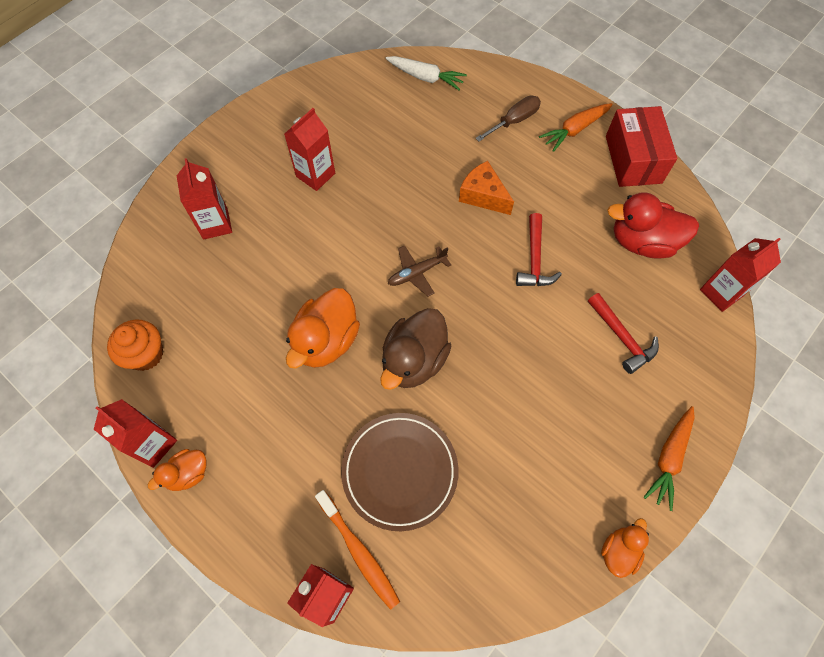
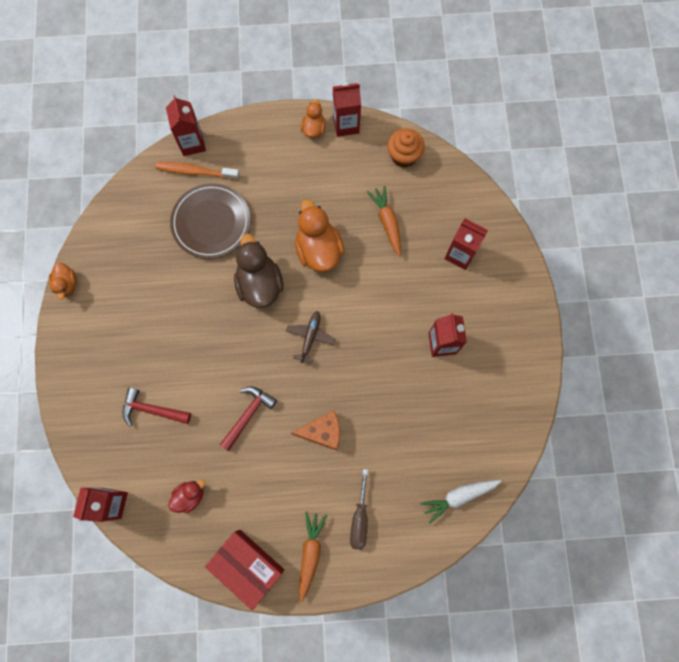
camera: 135 degrees right, 10 degrees up
(534, 259) = (248, 415): red hammer -> red hammer turned 75 degrees clockwise
(642, 242) = (190, 496): red duck -> red duck, size x0.55
(669, 458) = (73, 358): orange carrot -> orange carrot (387, 222)

